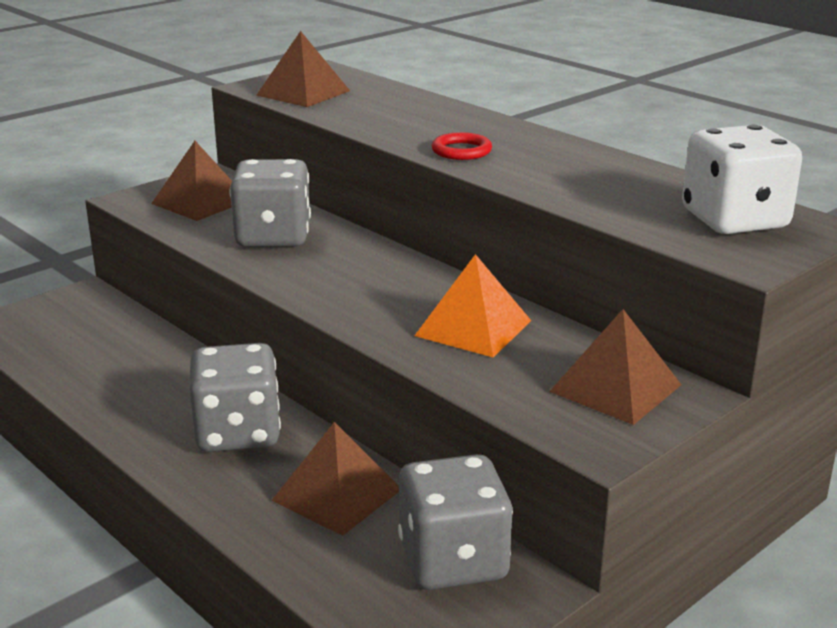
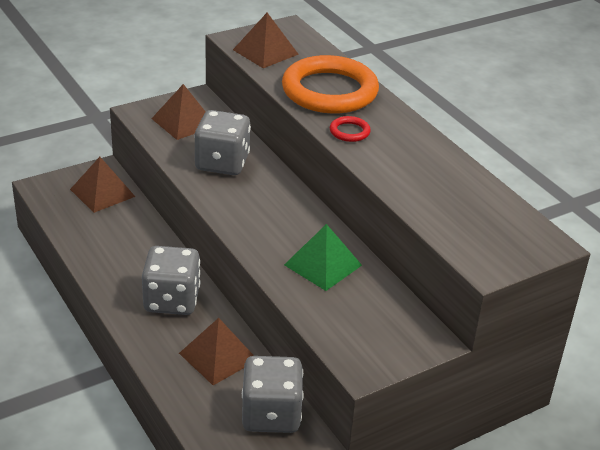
camera: 10 degrees right, 10 degrees up
(411, 118) = (329, 91): none -> orange ring
(473, 328) = (323, 265): orange pyramid -> green pyramid
(615, 388) = (391, 328): brown pyramid -> brown pyramid (102, 193)
(734, 220) = (497, 229): white dice -> none

